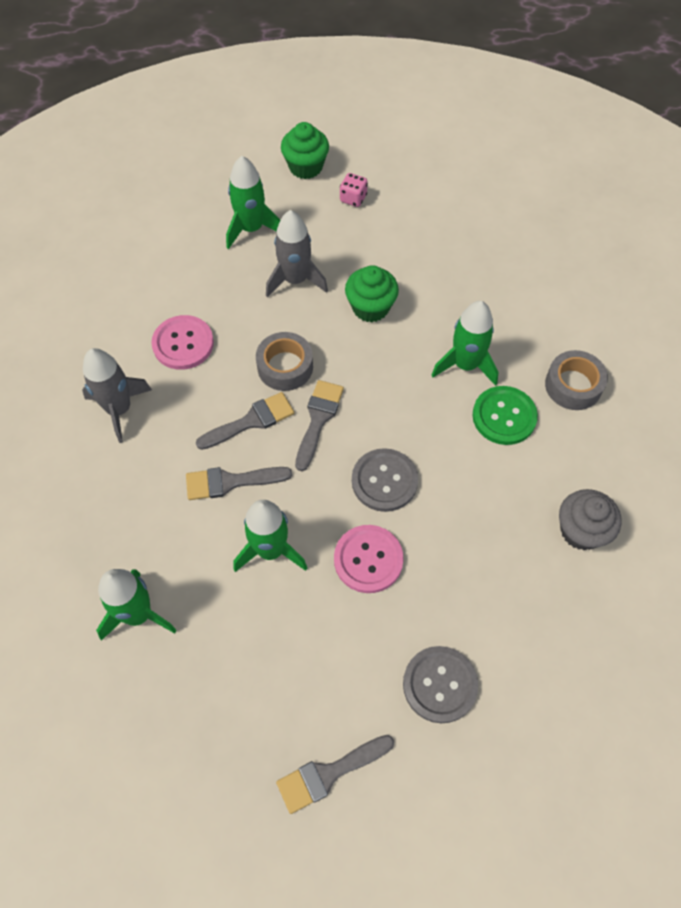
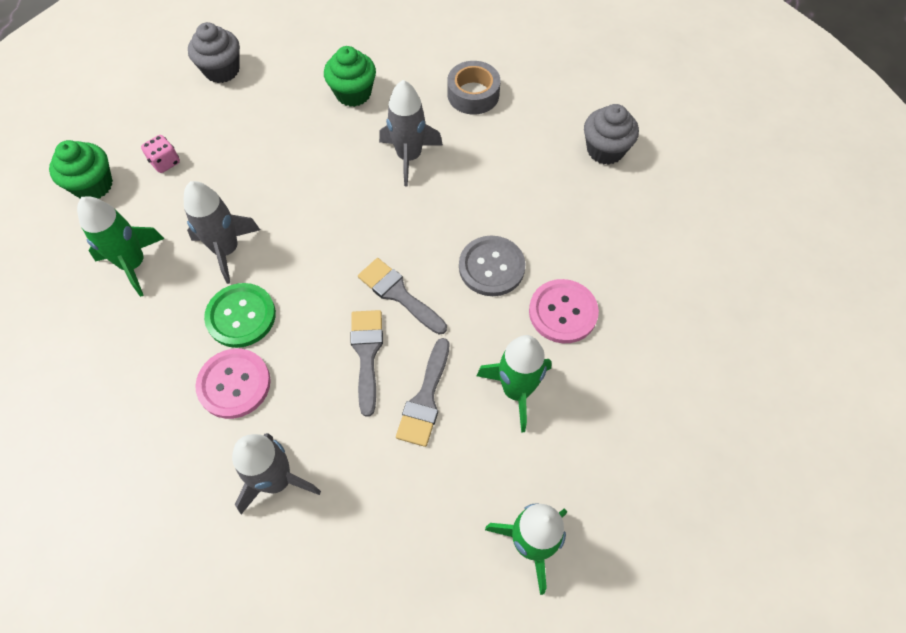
camera: 65 degrees left, 0 degrees up
(285, 367) = (323, 299): grey tape -> none
(329, 773) = (749, 425): grey brush -> none
(370, 307) = (302, 201): green cupcake -> green cupcake (353, 93)
(440, 685) = (698, 306): grey button -> none
(465, 365) = (409, 157): green rocket -> grey rocket
(469, 186) = (222, 70): none -> grey cupcake
(504, 416) = (476, 153): green button -> green button (241, 316)

